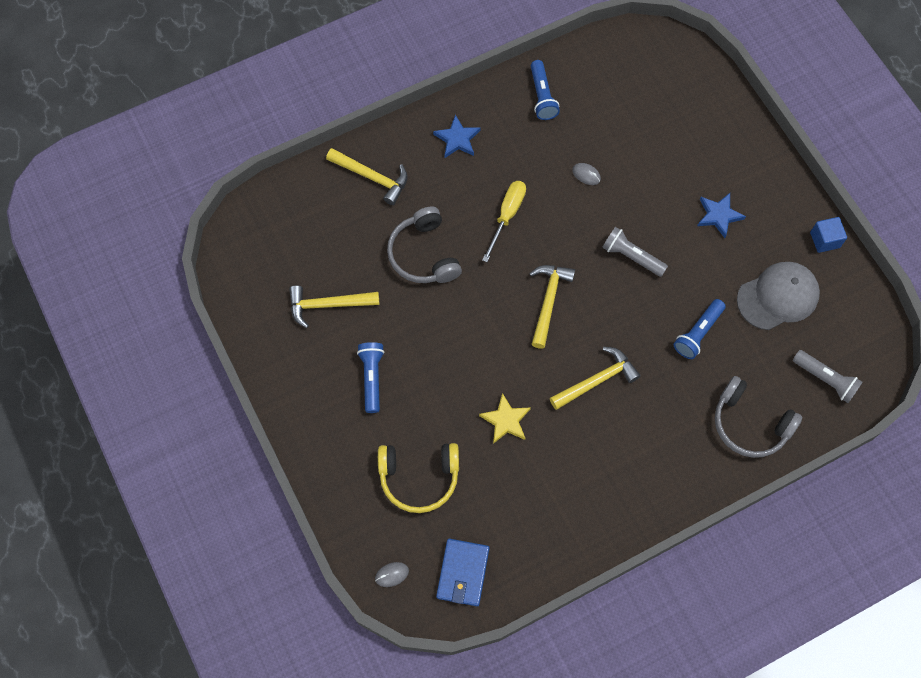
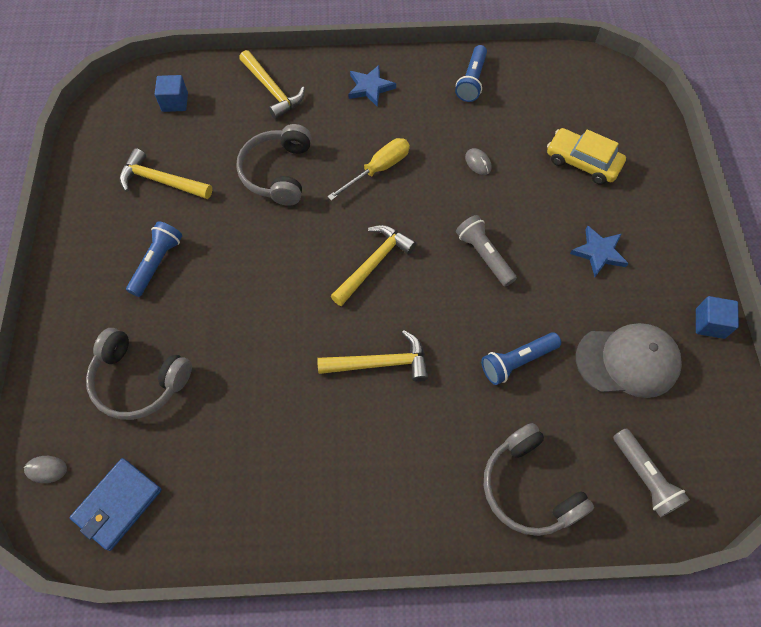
camera: 25 degrees right, 5 degrees down
(291, 225) = (175, 102): none -> blue cube
(419, 478) = (139, 380): yellow headphones -> grey headphones
(505, 420) = (261, 362): yellow star -> none
(670, 138) = (582, 162): none -> yellow car

